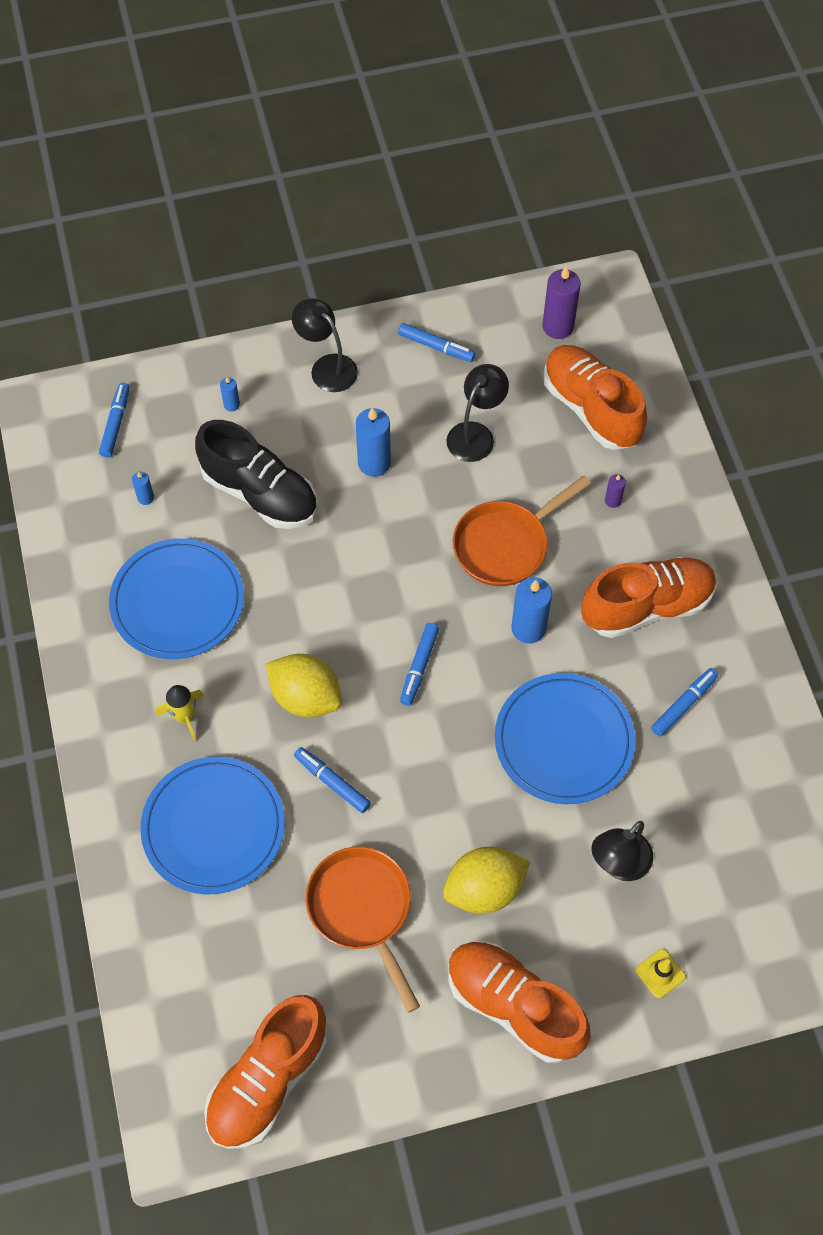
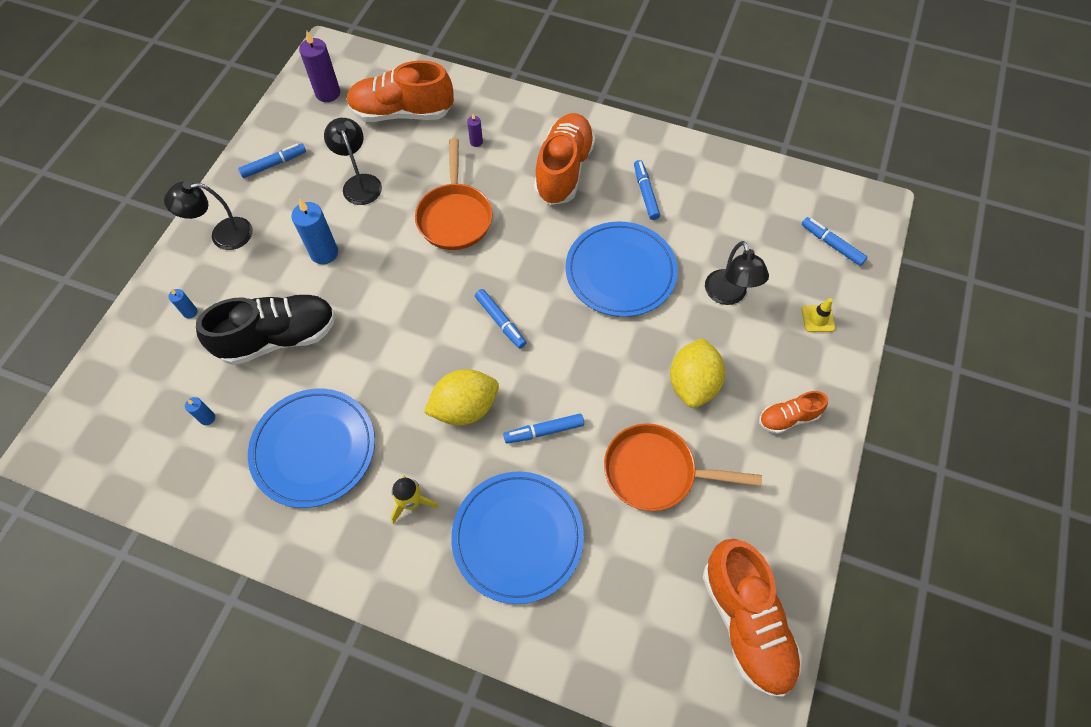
camera: 55 degrees left, 0 degrees up
(116, 423) = (124, 401): blue marker -> blue marker (831, 244)
(514, 1005) = (788, 418): orange shoe -> orange shoe, size x0.51
(528, 628) = (525, 241): blue candle -> none

